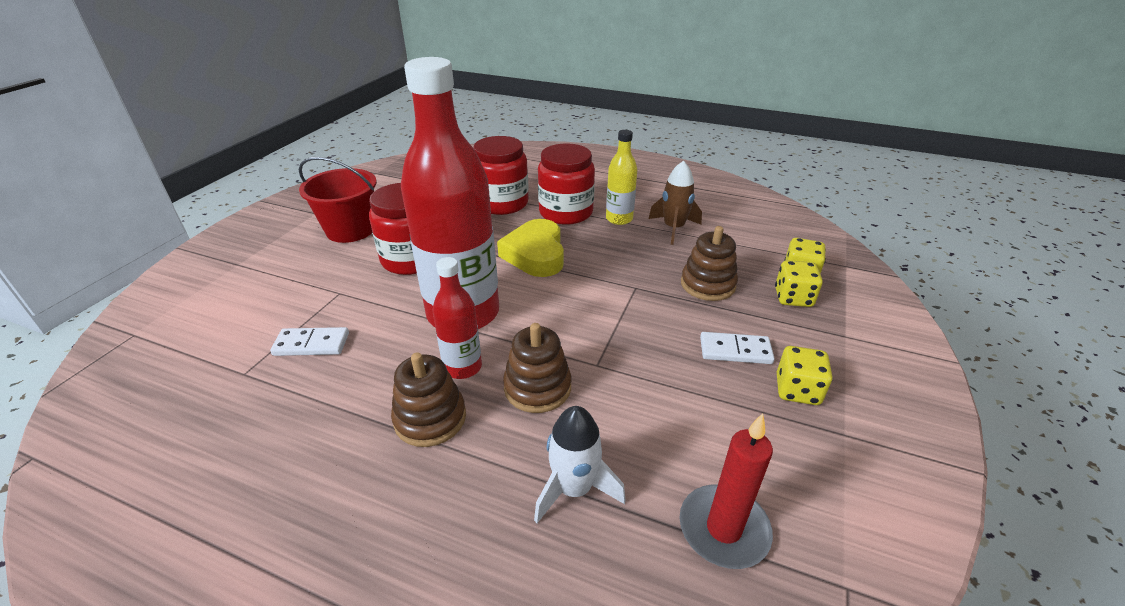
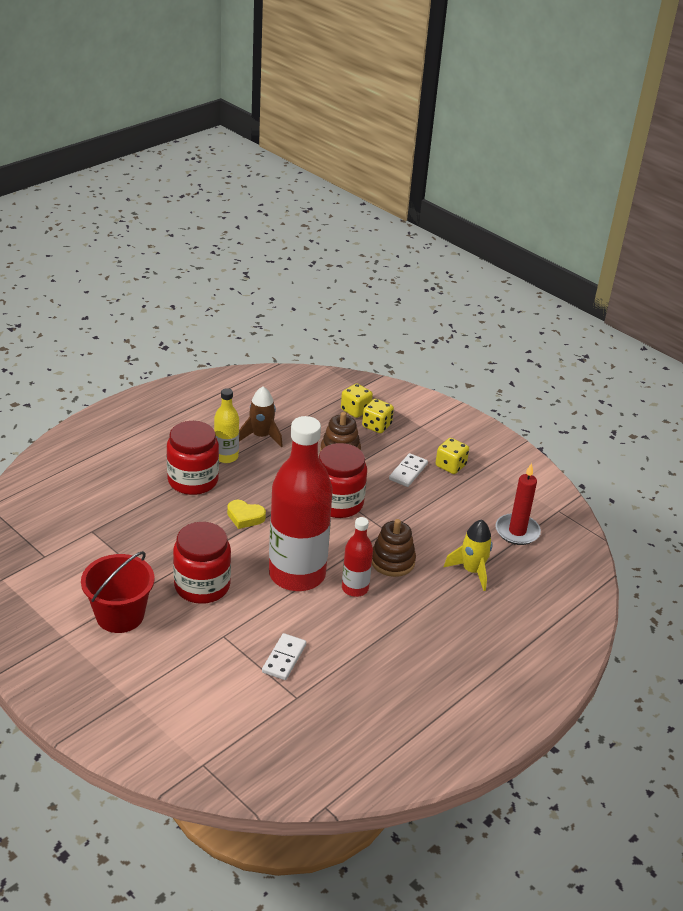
camera: 70 degrees left, 0 degrees up
(430, 418) = (393, 613): brown stacking toy -> none
(502, 203) = (146, 511): red jar -> red jar (338, 503)
(535, 254) = (245, 517): yellow heart -> yellow heart, size x0.59
(574, 489) = (472, 571): white rocket -> yellow rocket

